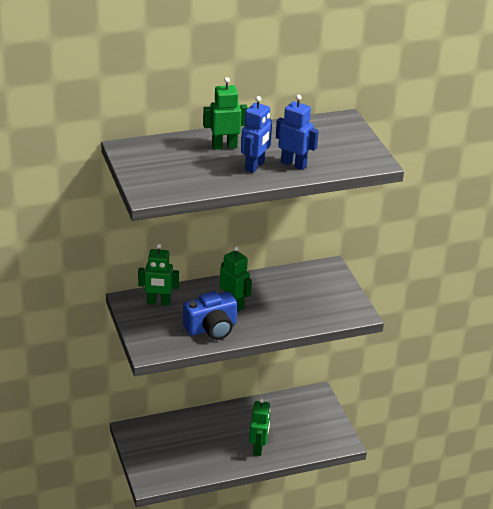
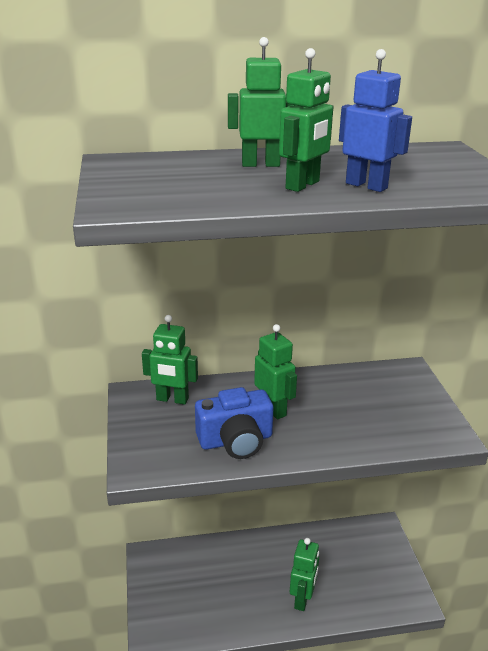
camera: 10 degrees right, 5 degrees down
(255, 166) = (303, 185): blue robot -> green robot

